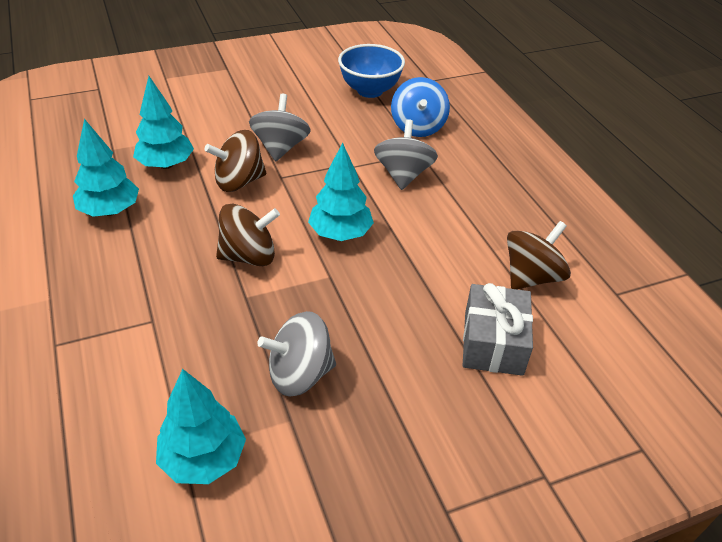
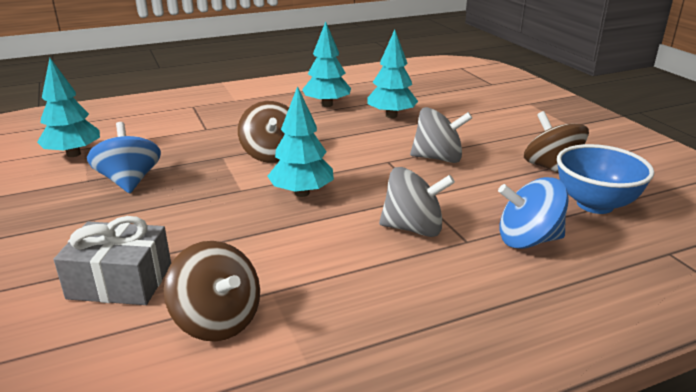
camera: 90 degrees right, 15 degrees down
(239, 182) = (375, 144): brown spinning top -> brown spinning top (551, 168)
(300, 374) = (129, 181): grey spinning top -> blue spinning top

